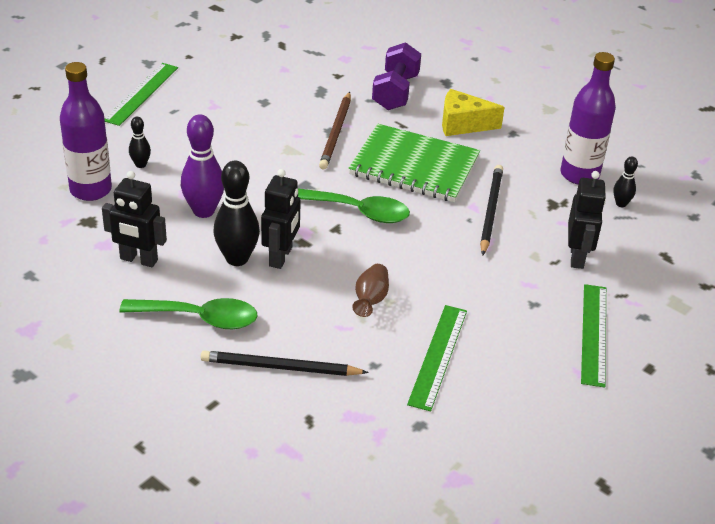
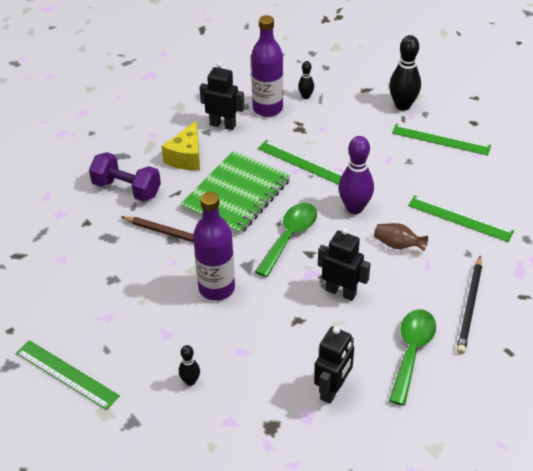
camera: 75 degrees left, 5 degrees up
(91, 190) = (222, 423): purple bottle -> purple bottle (216, 288)
(203, 211) = (271, 338): purple bowling pin -> purple bowling pin (354, 208)
(237, 258) = (339, 321): black bowling pin -> black bowling pin (402, 105)
(490, 211) = (303, 162): black pencil -> green ruler
(577, 257) = (361, 130): black robot -> black robot (223, 125)

